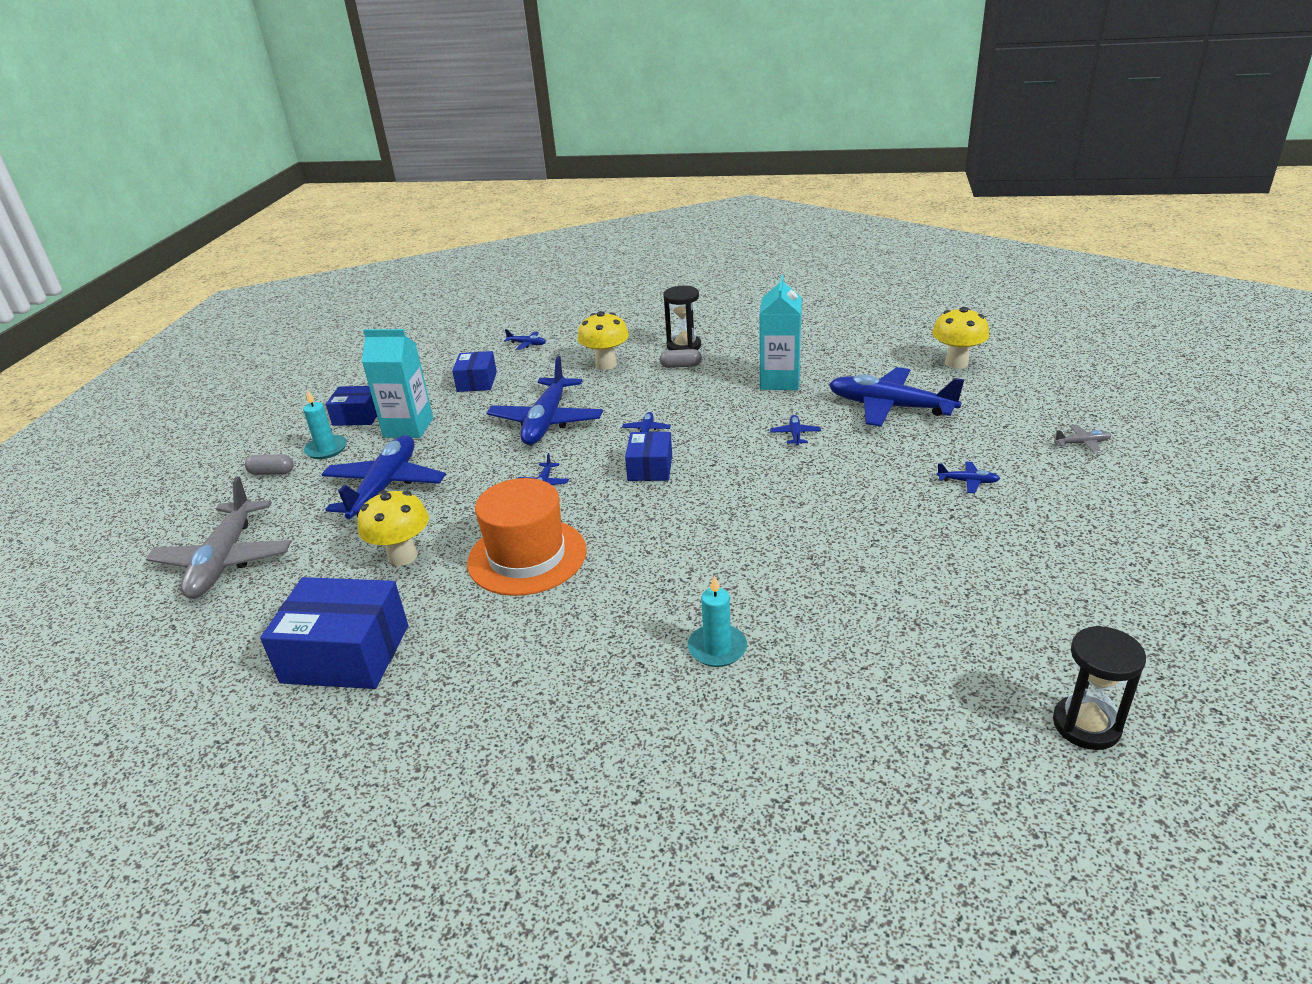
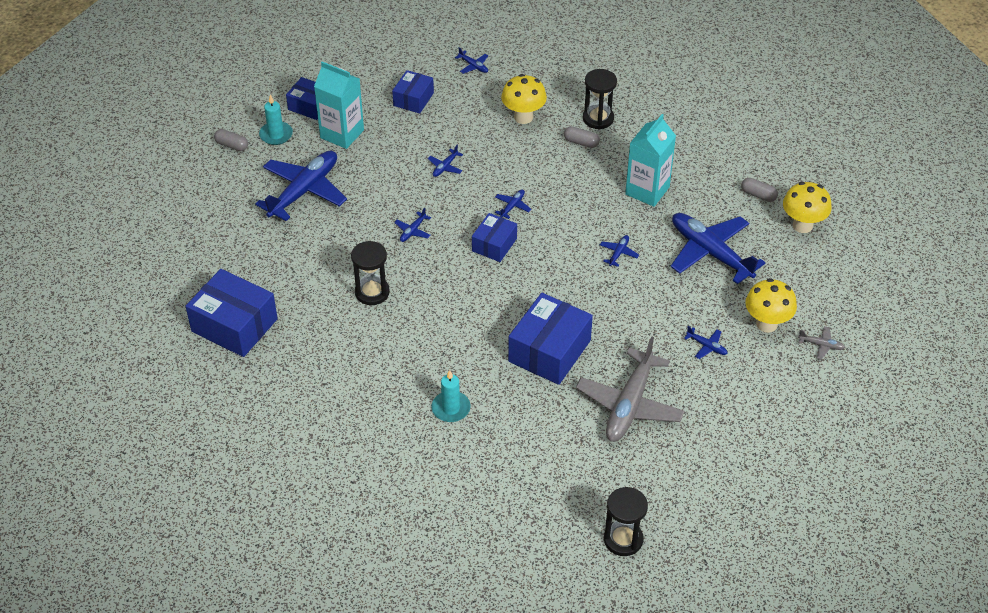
camera: 20 degrees right, 15 degrees up
(225, 560) = (181, 219): grey plane -> grey plane (630, 405)
(403, 556) = (294, 260): yellow mushroom -> yellow mushroom (766, 324)
(527, 556) = (372, 292): orange hat -> black hourglass
(547, 421) = (445, 167): blue plane -> blue plane, size x0.41
(795, 543) = (549, 351): none -> blue box
(891, 355) = (758, 195): none -> grey capsule

